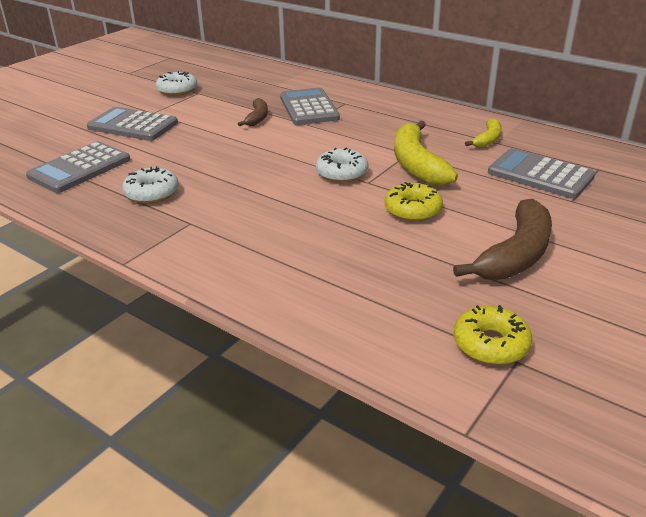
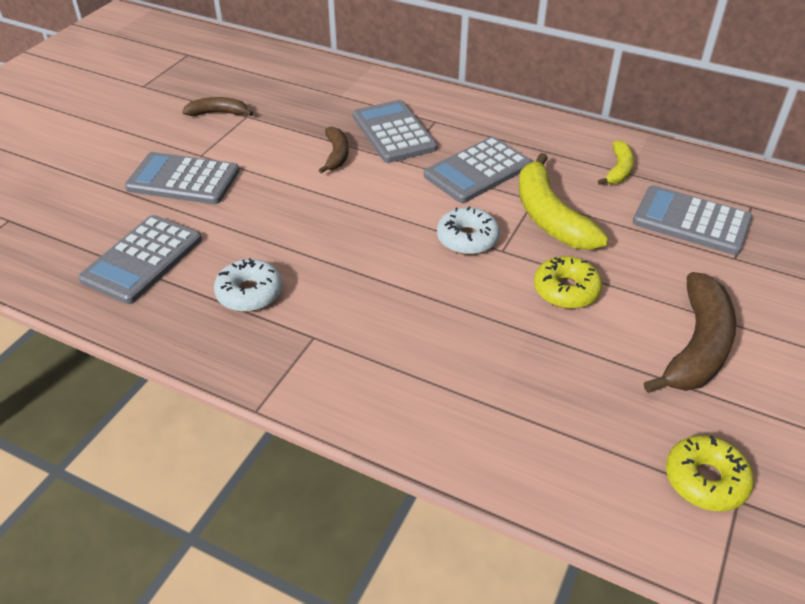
camera: 10 degrees left, 10 degrees up
(177, 90) = (218, 113): white donut -> brown banana
(367, 133) = (477, 171): none -> grey calculator

